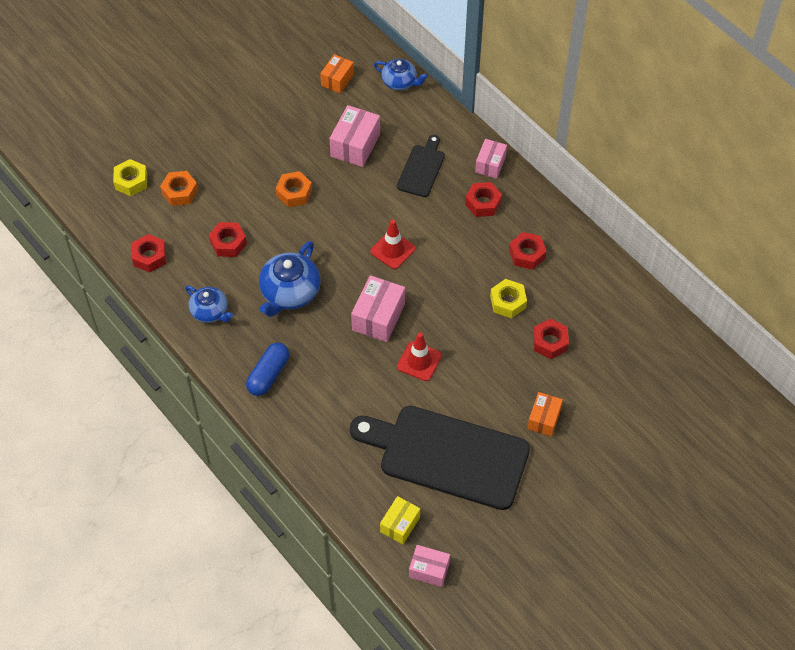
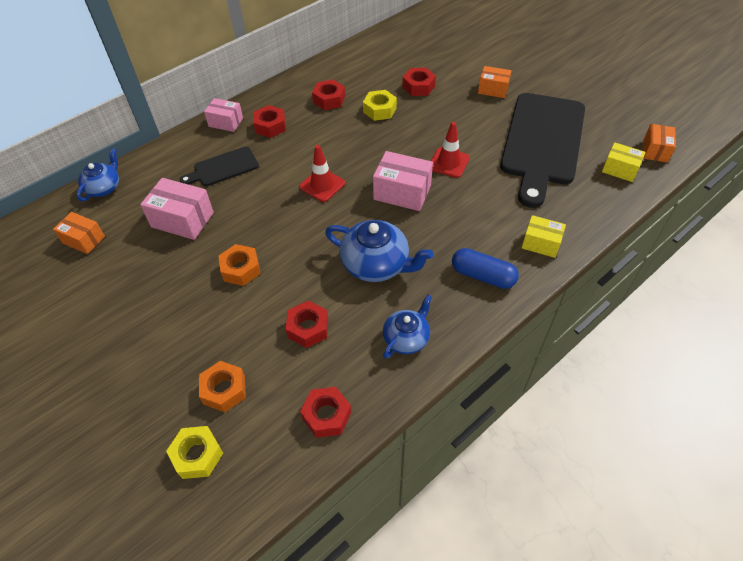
camera: 90 degrees left, 5 degrees down
(302, 428) = (541, 243): none -> yellow box
(421, 169) = (223, 168): black cutting board -> black cutting board turned 45 degrees counterclockwise
(429, 570) = (655, 150): pink box -> orange box

